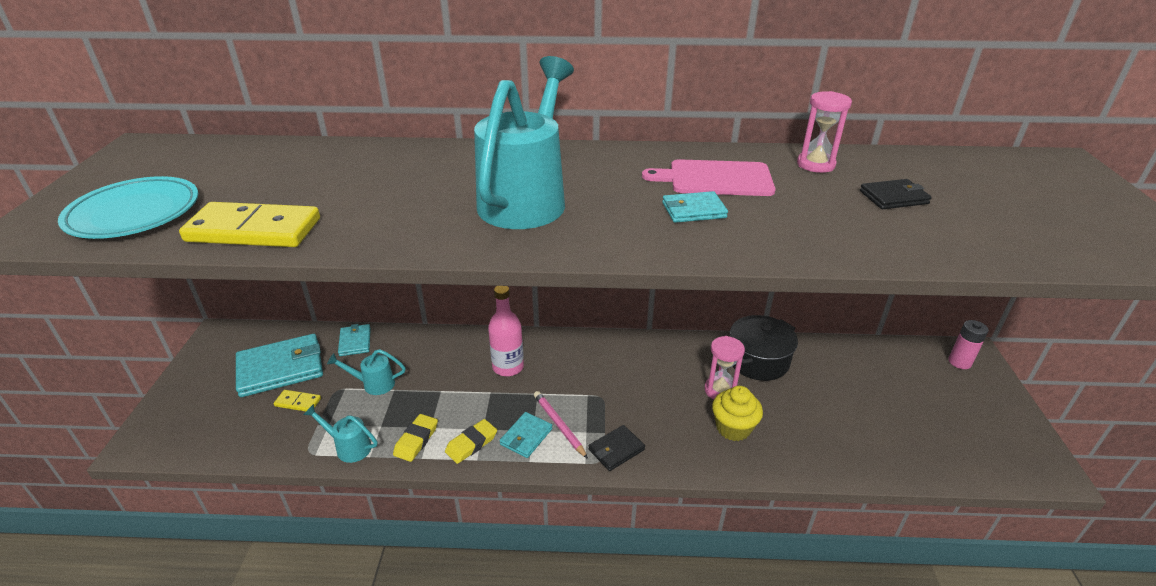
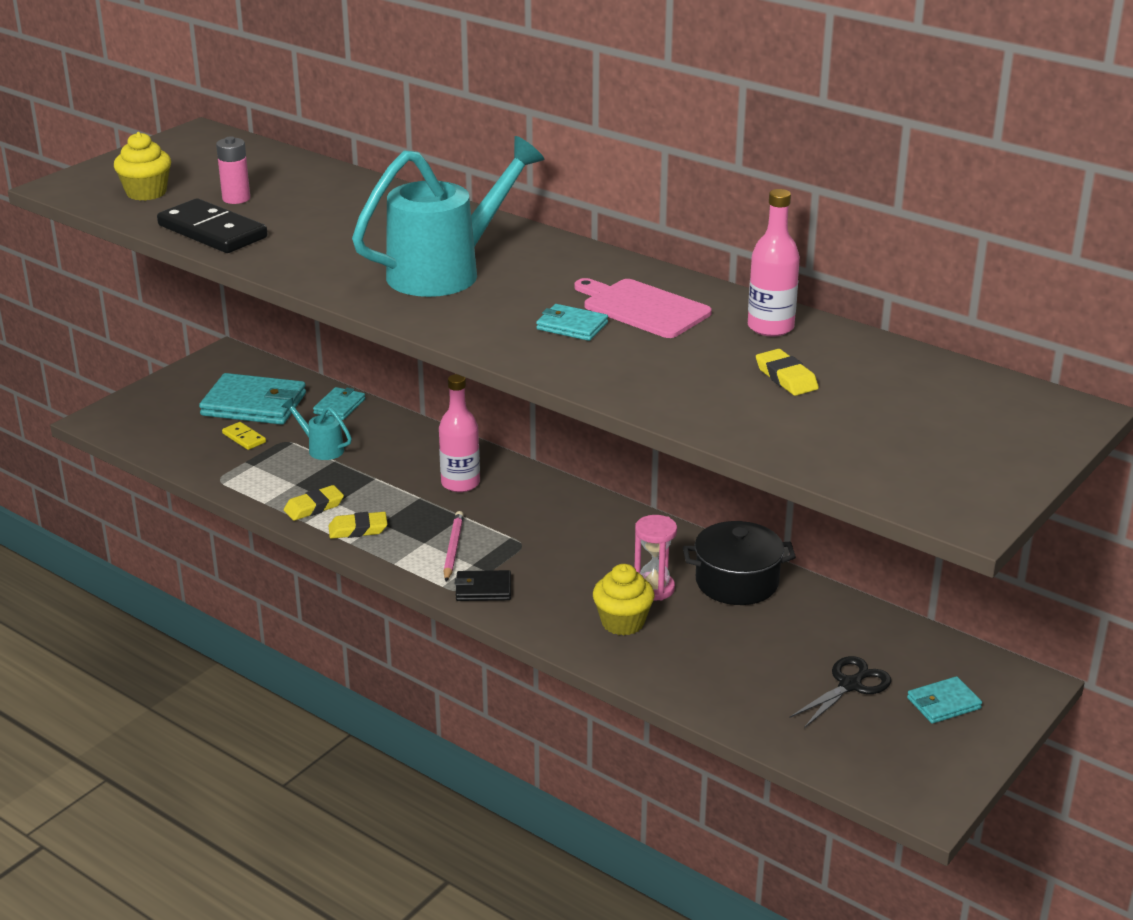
camera: 35 degrees right, 5 degrees down
(134, 213) = (146, 193): turquoise plate -> yellow cupcake
(254, 230) = (212, 231): yellow domino -> black domino
(349, 447) = (254, 489): turquoise watering can -> none
(526, 437) = (412, 544): turquoise wallet -> turquoise wallet (943, 703)
(815, 164) = (770, 327): pink hourglass -> pink bottle
(893, 197) = (786, 377): black wallet -> yellow eraser
(904, 404) = (850, 685): none -> black scissors
(959, 362) = (992, 683): pink battery -> pink battery (236, 198)

